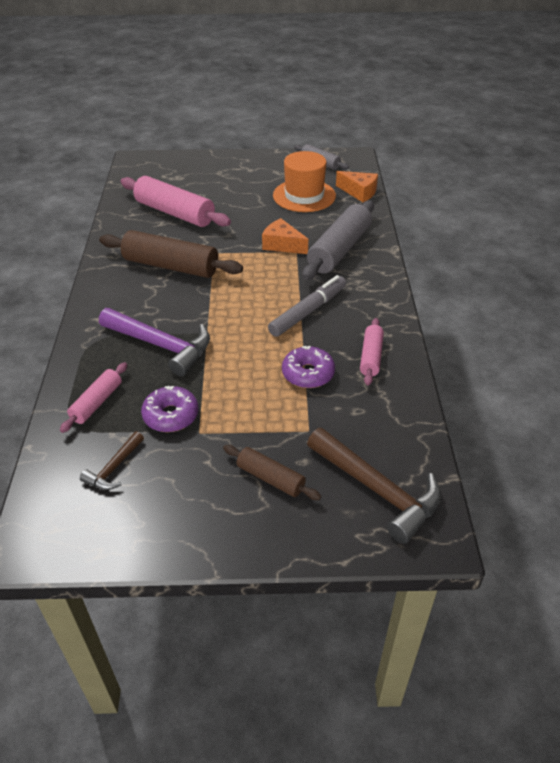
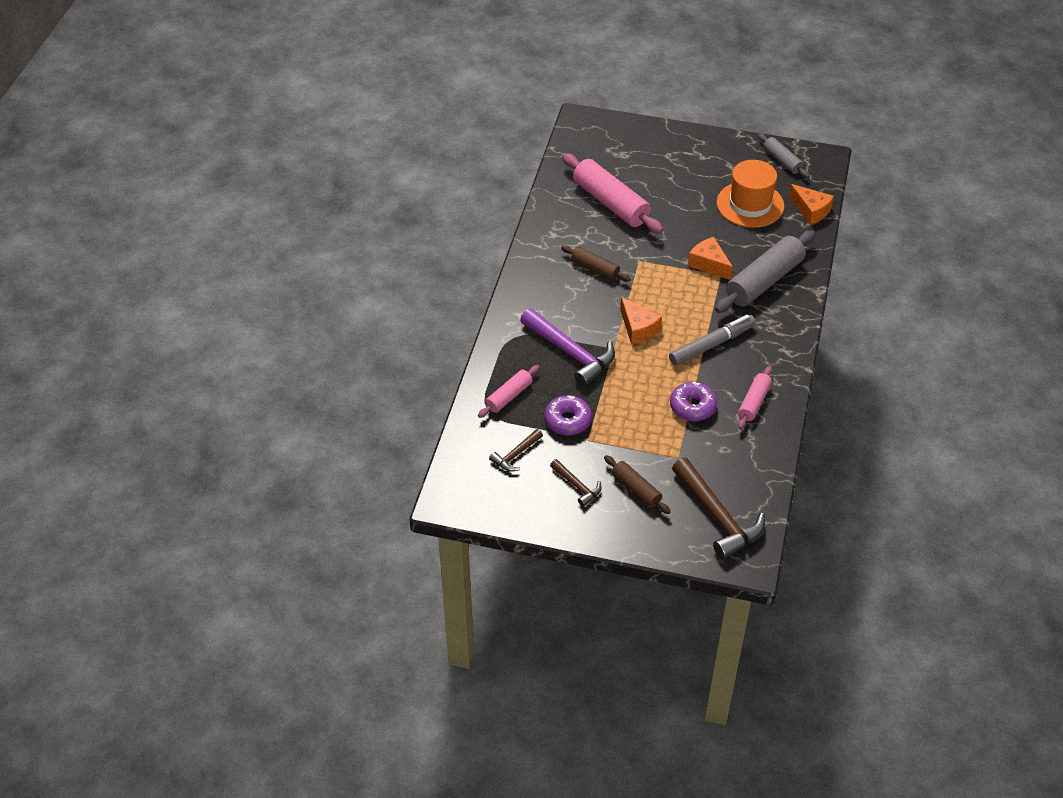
camera: 15 degrees right, 5 degrees up
(171, 266) = (595, 269): brown rolling pin -> brown rolling pin, size x0.54
(198, 490) = (577, 486): none -> brown hammer
(228, 310) = (638, 328): none -> orange cheese

